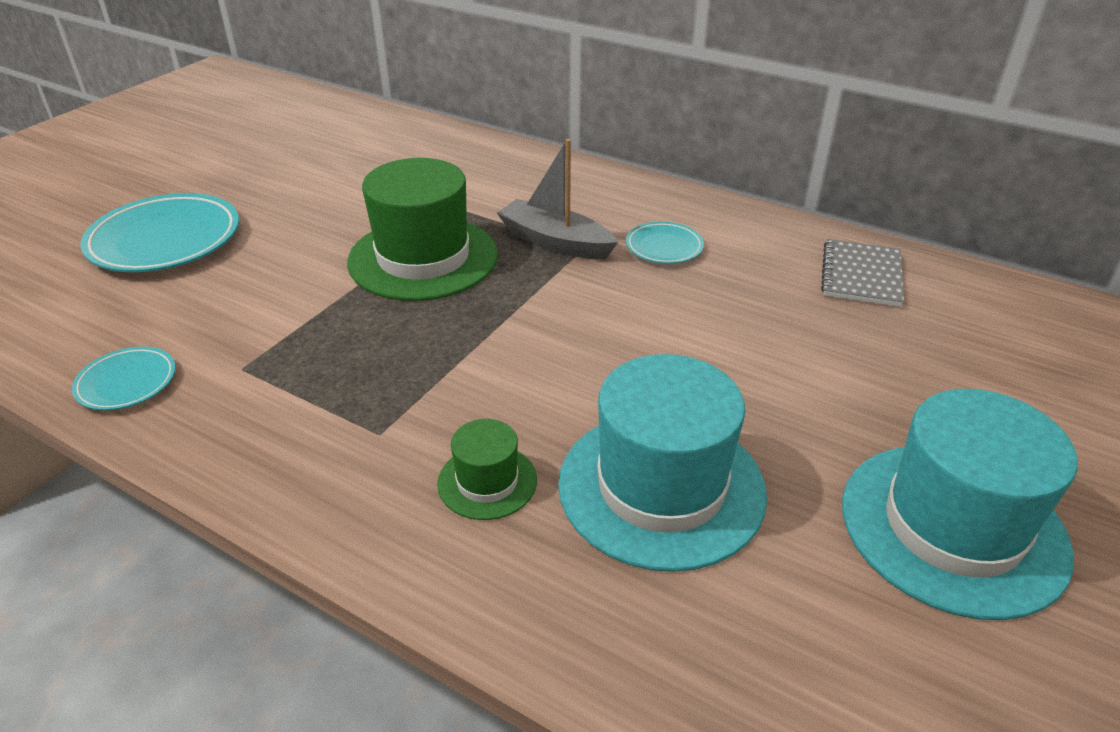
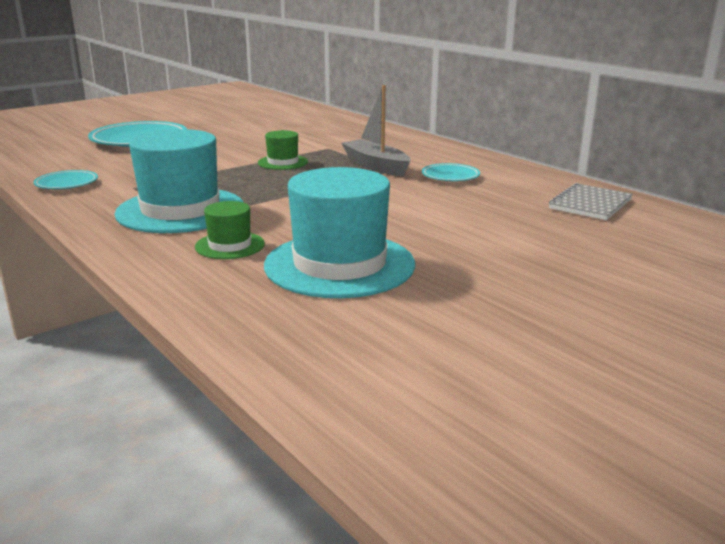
camera: 20 degrees right, 15 degrees down
(423, 258) = (283, 162): green hat -> green hat, size x0.48
(952, 527) = (537, 314): turquoise hat -> turquoise hat (180, 210)

